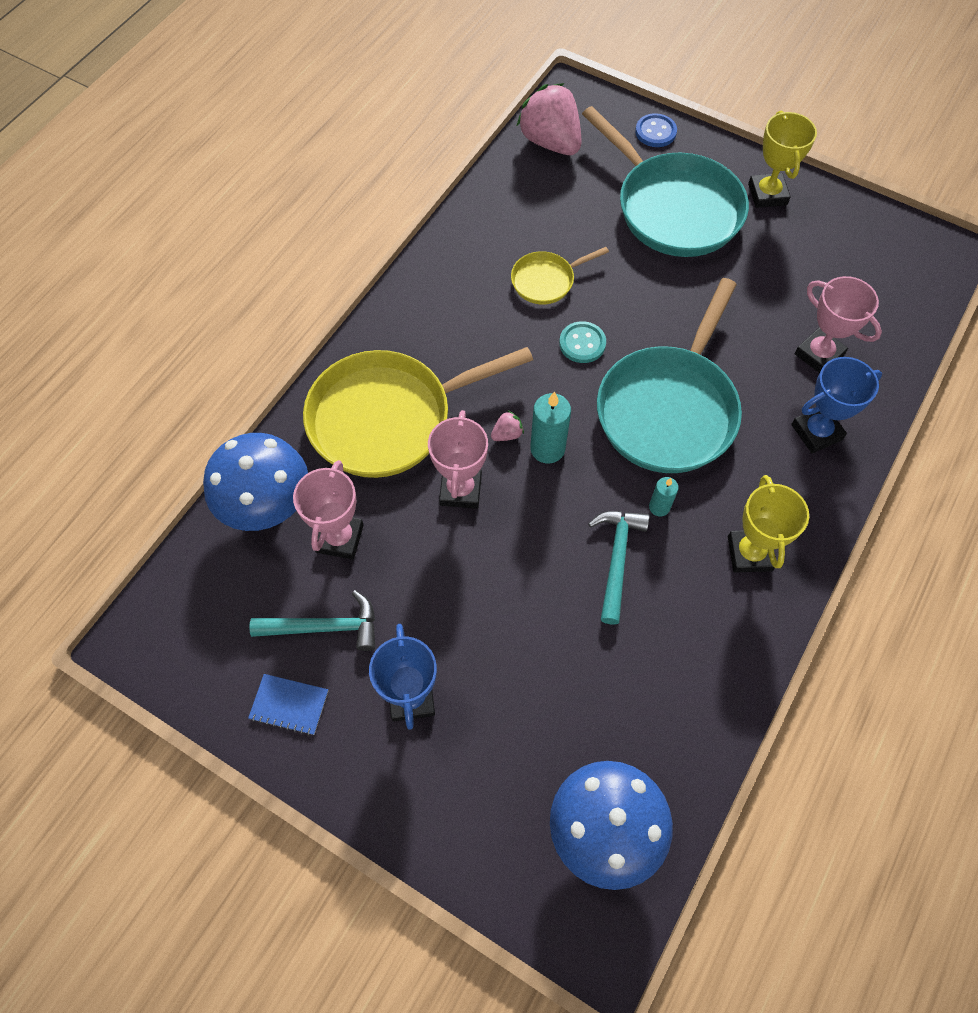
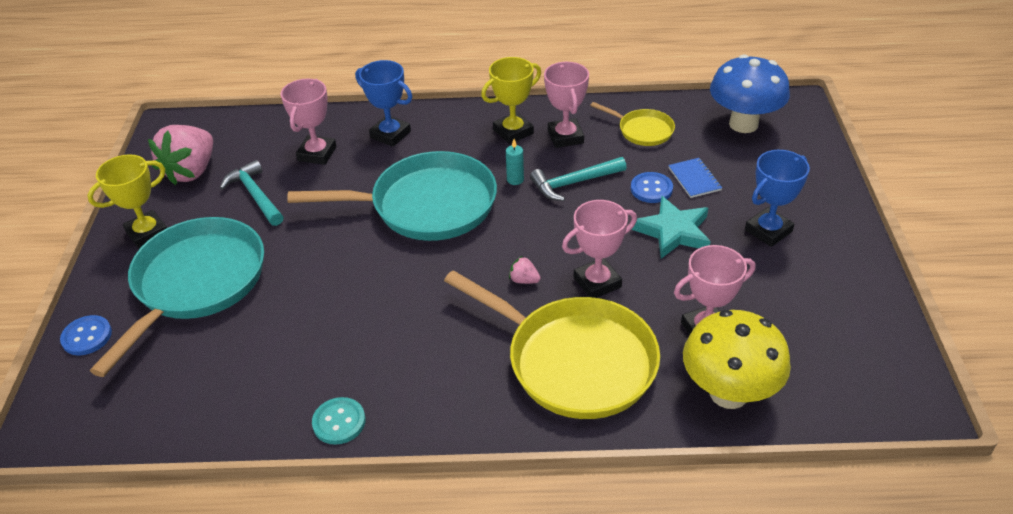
camera: 120 degrees left, 20 degrees down
(268, 506) = (728, 393): blue mushroom -> yellow mushroom
(289, 705) = (845, 286): blue notebook -> blue notebook (694, 179)
(325, 627) = (776, 299): turquoise hammer -> turquoise hammer (255, 195)
(477, 603) = (673, 231): none -> turquoise star
(546, 280) = (341, 330): yellow pan -> yellow pan (642, 130)
(547, 449) = (517, 252): turquoise candle -> none
(550, 142) = (138, 413): pink strawberry -> pink strawberry (191, 171)
(555, 629) = (651, 189): none -> blue button
(582, 343) = (397, 276): turquoise button -> turquoise button (339, 422)
(706, 602) = (565, 137): none -> pink trophy

